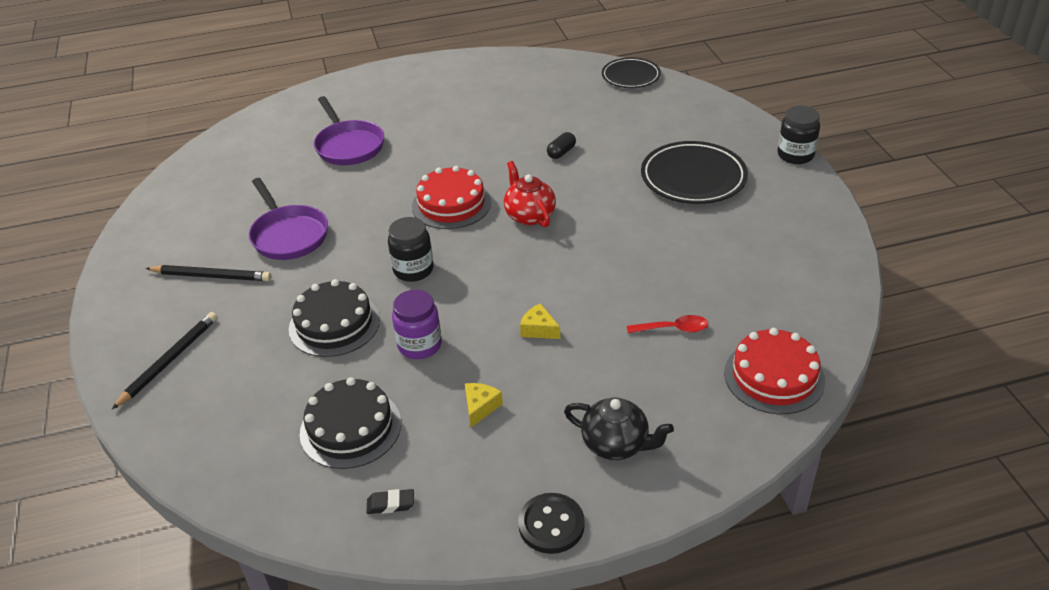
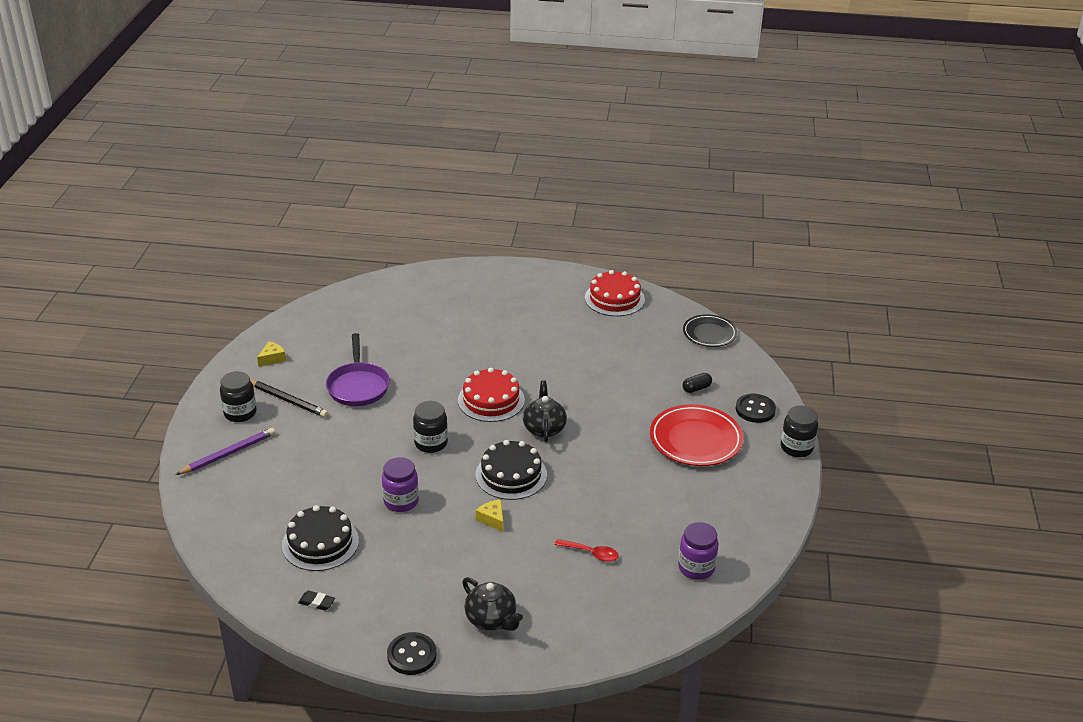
camera: 20 degrees right, 5 degrees down
(158, 309) = (240, 413): none -> black jar
(169, 361) = (228, 454): black pencil -> purple pencil
(334, 324) = (351, 465): black cake -> black cake (511, 475)
(348, 146) = (443, 326): purple pan -> none
(480, 407) = (415, 560): yellow cheese -> yellow cheese (272, 358)
(529, 215) = (544, 429): red teapot -> black teapot
(561, 152) = (604, 384): black capsule -> black capsule (696, 388)
(693, 178) = (695, 440): black plate -> red plate
(728, 132) = (755, 410): none -> black button
(774, 376) = (640, 614): red cake -> red cake (614, 298)
(792, 305) = (696, 568): none -> purple jar

